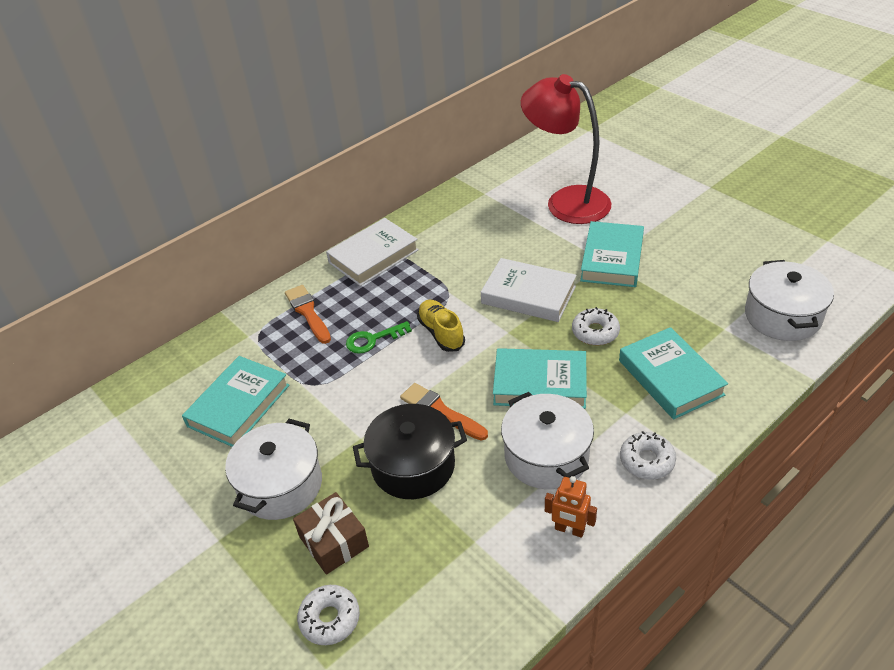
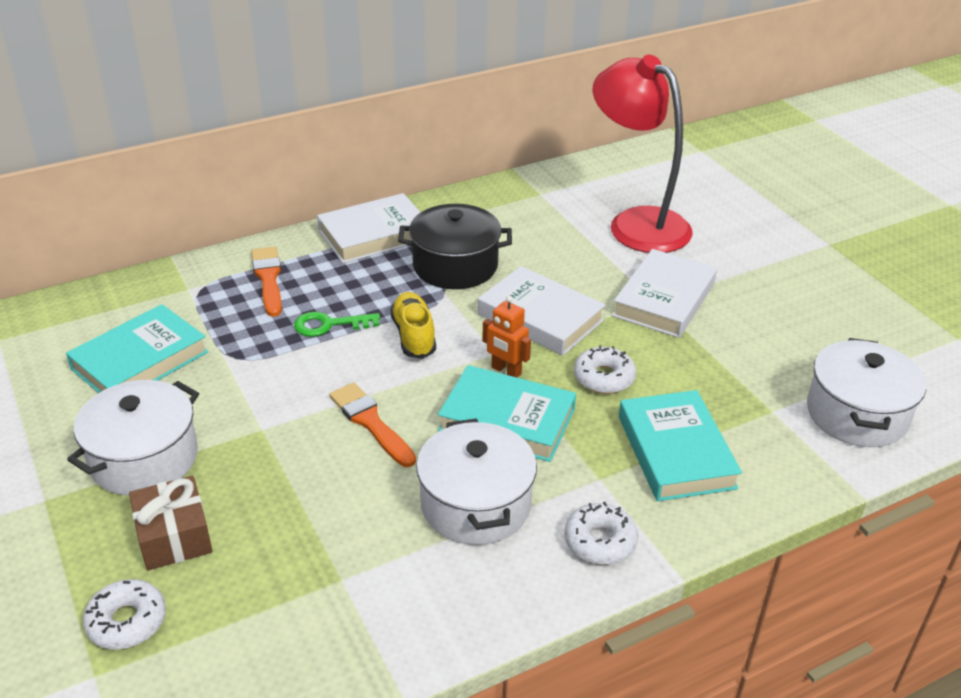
camera: 10 degrees right, 5 degrees down
(413, 466) = (308, 475): black pot -> black pot (455, 266)
(569, 530) = (464, 597): orange robot -> orange robot (506, 371)
(612, 259) = (664, 299): turquoise book -> white book

